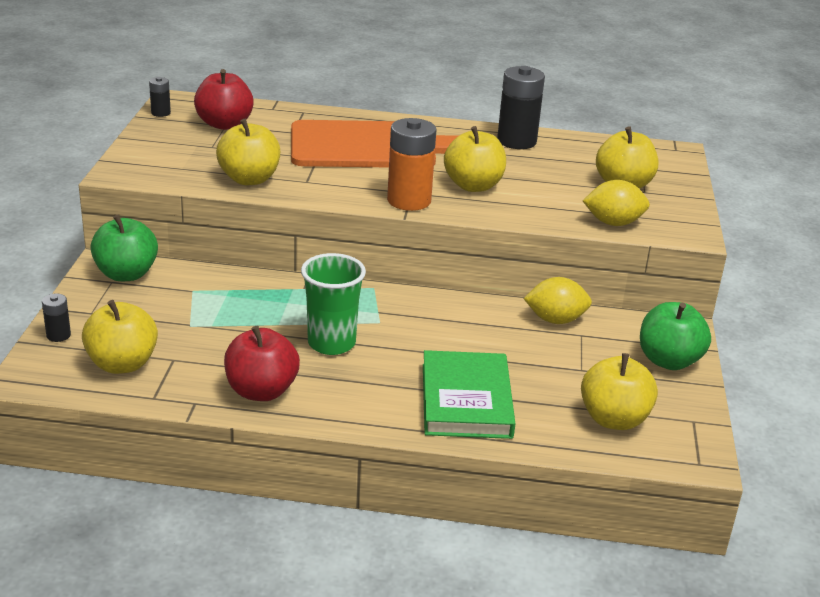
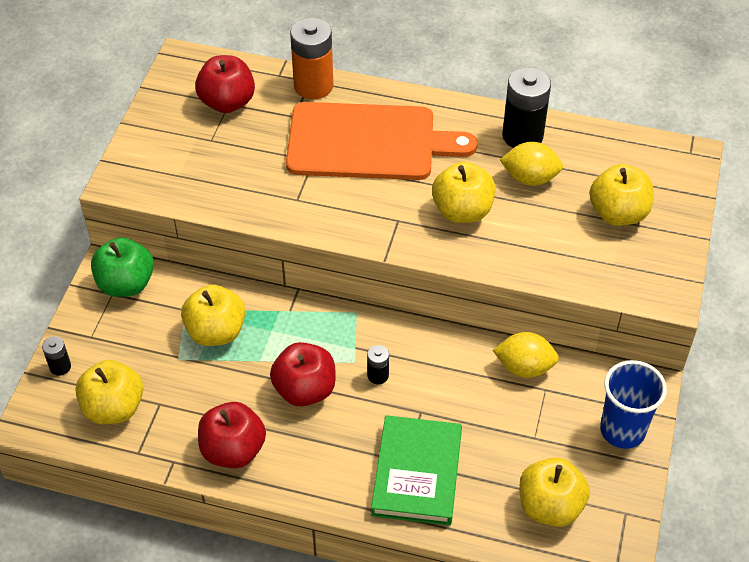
camera: 10 degrees right, 20 degrees up
(161, 113) = (166, 82): black battery -> black battery (378, 375)
(249, 179) = (241, 195): yellow apple -> yellow apple (216, 332)
(331, 343) = (305, 390): green cup -> red apple
(409, 200) = (393, 234): orange battery -> orange battery (313, 86)
(613, 223) = (592, 276): yellow lemon -> yellow lemon (530, 178)
(668, 360) = (622, 430): green apple -> blue cup

